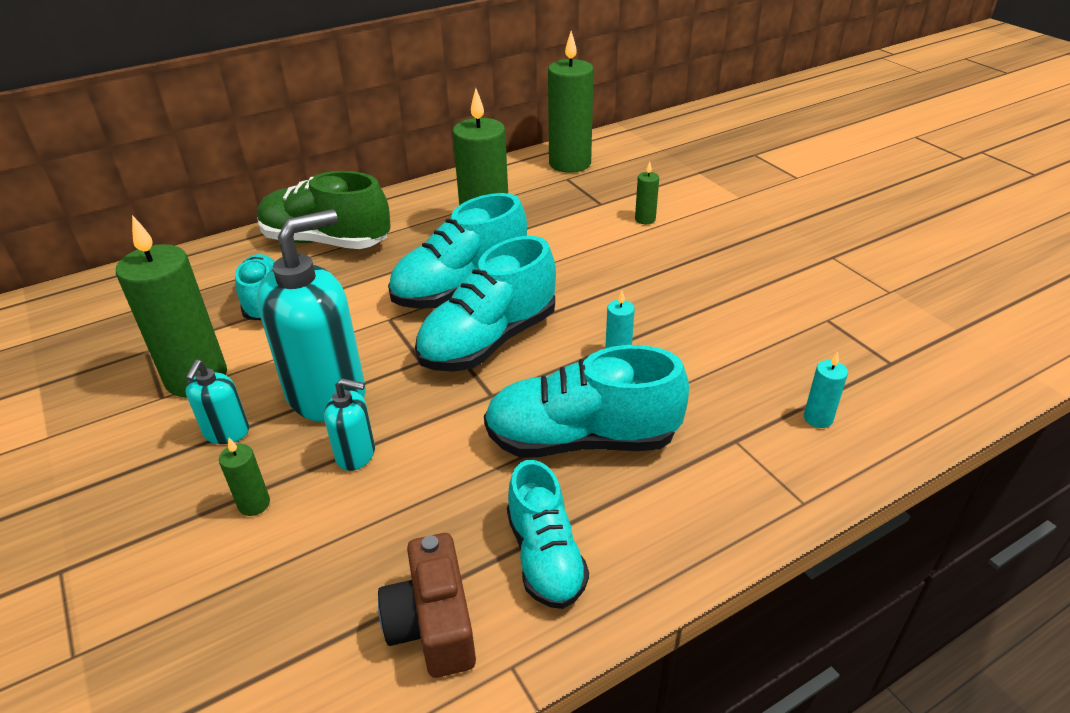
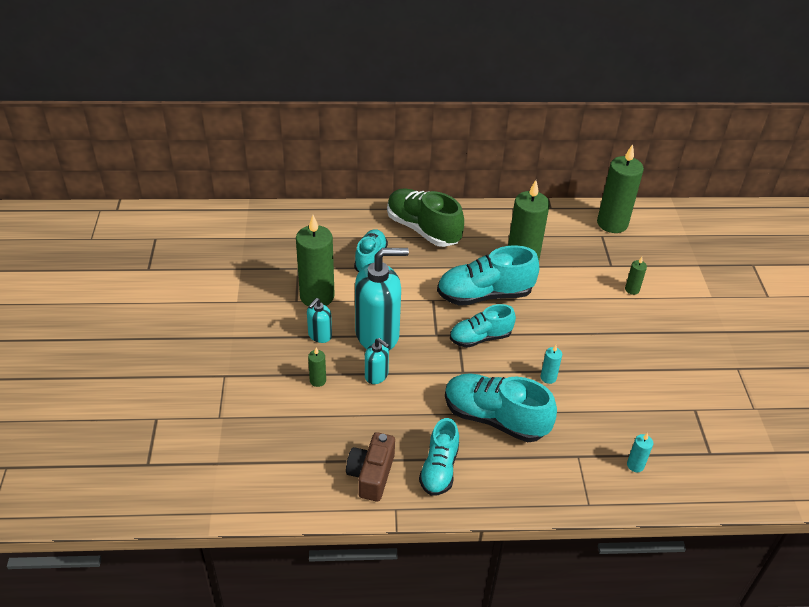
camera: 25 degrees right, 5 degrees up
(489, 341) = (480, 338): turquoise shoe -> turquoise shoe, size x0.64

